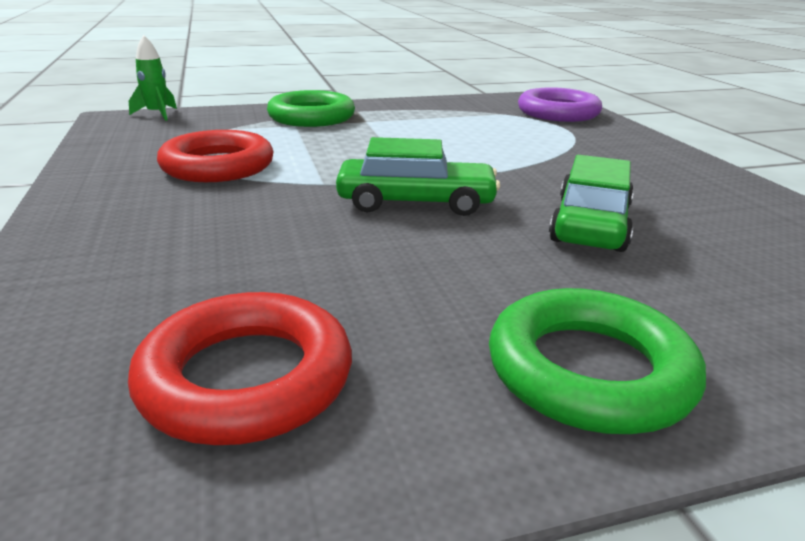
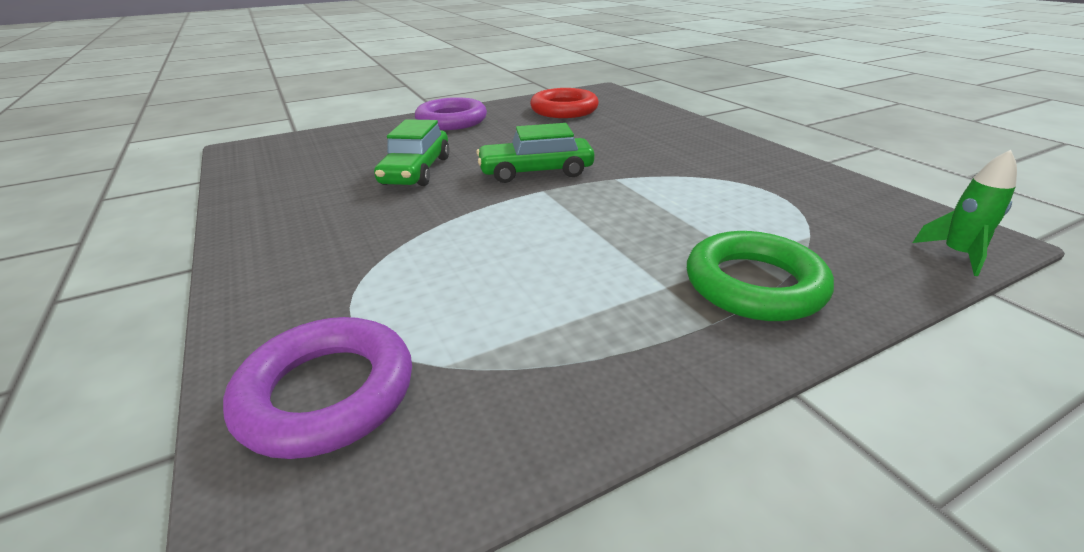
camera: 170 degrees right, 5 degrees up
(218, 166) = (718, 183): red ring -> none
(589, 371) = (451, 121): green ring -> purple ring

